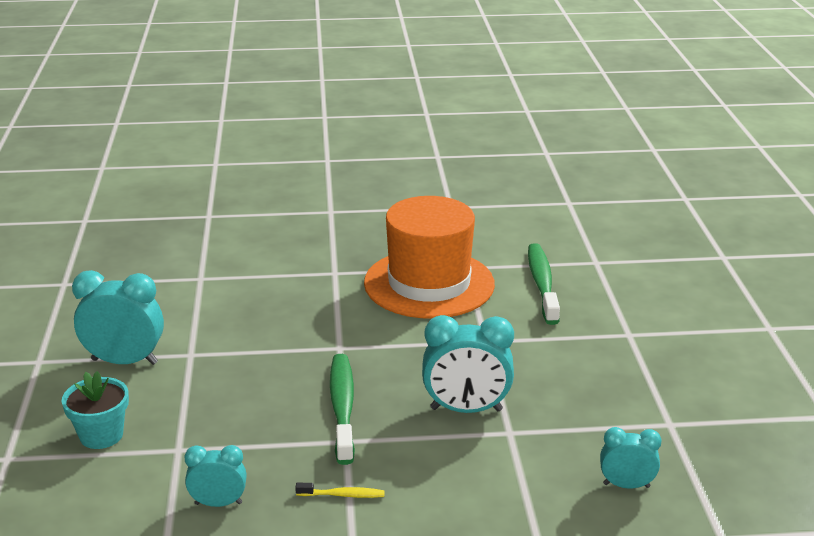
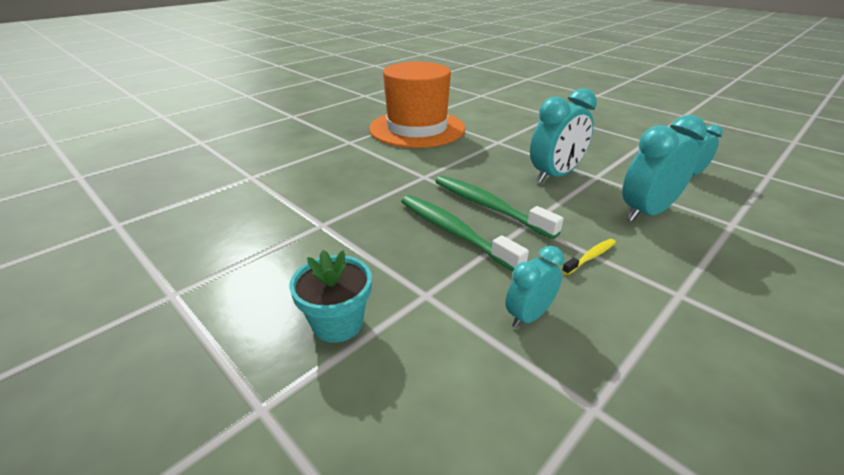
camera: 40 degrees left, 5 degrees up
(124, 361) = (269, 254): turquoise clock -> turquoise clock (646, 212)
(542, 283) = (474, 110): green toothbrush -> green toothbrush (453, 232)

